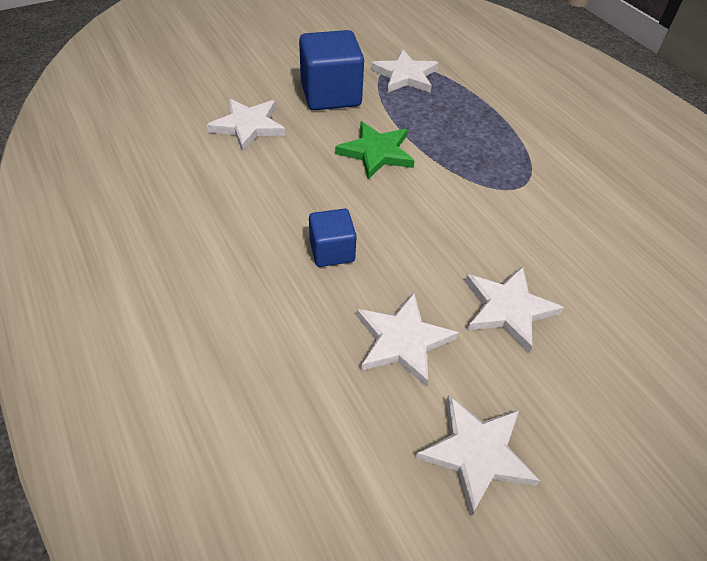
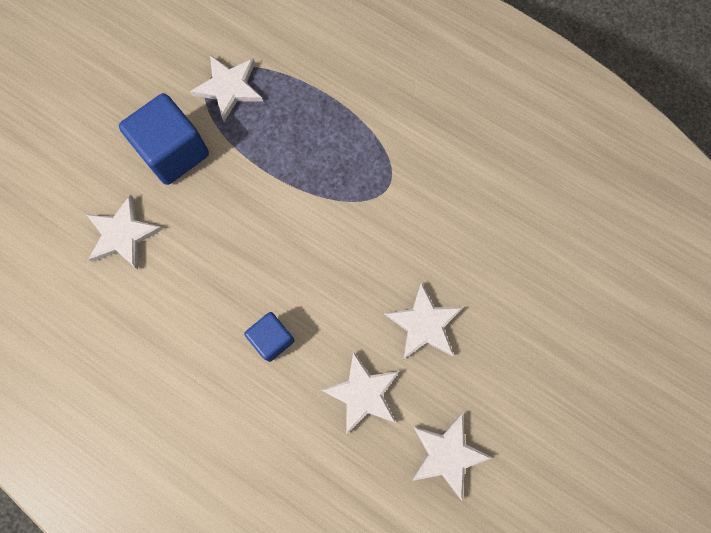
camera: 25 degrees left, 25 degrees up
(376, 152) = (252, 208): green star -> none

